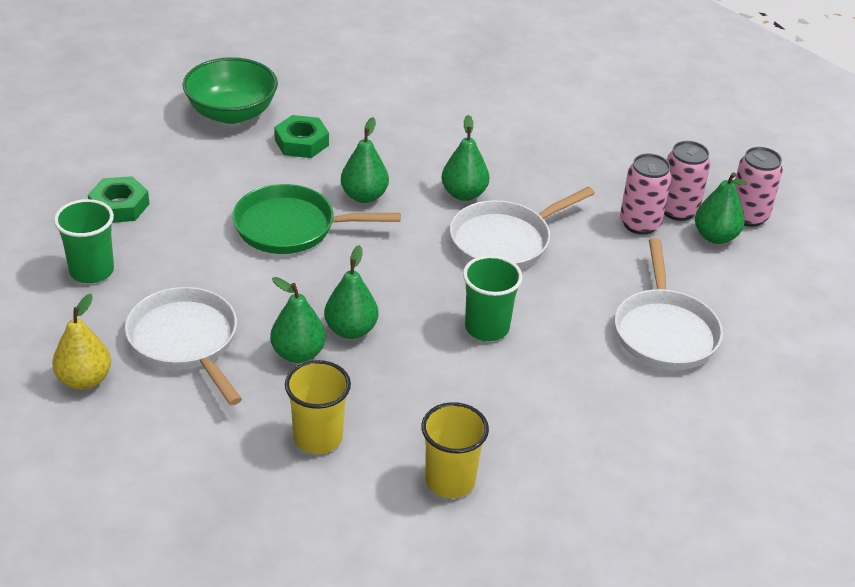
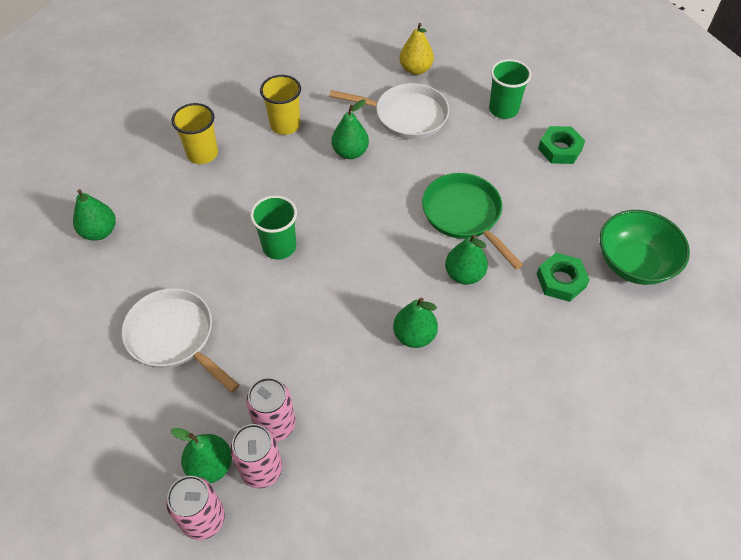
camera: 135 degrees right, 15 degrees up
(292, 227) = (464, 215): green pan -> green pan turned 75 degrees counterclockwise
(351, 330) = (344, 184): green pear -> green pear (99, 232)
(505, 241) = (342, 320): white pan -> none

